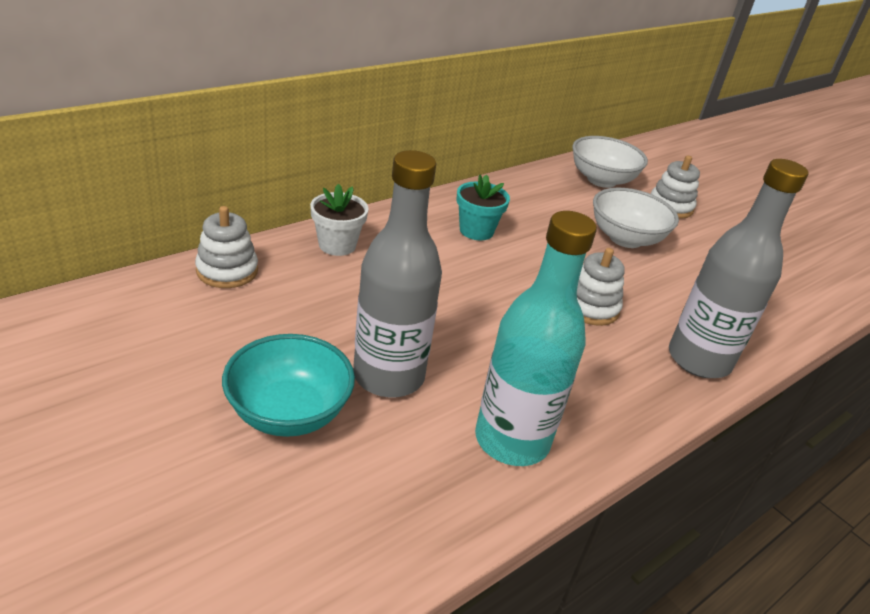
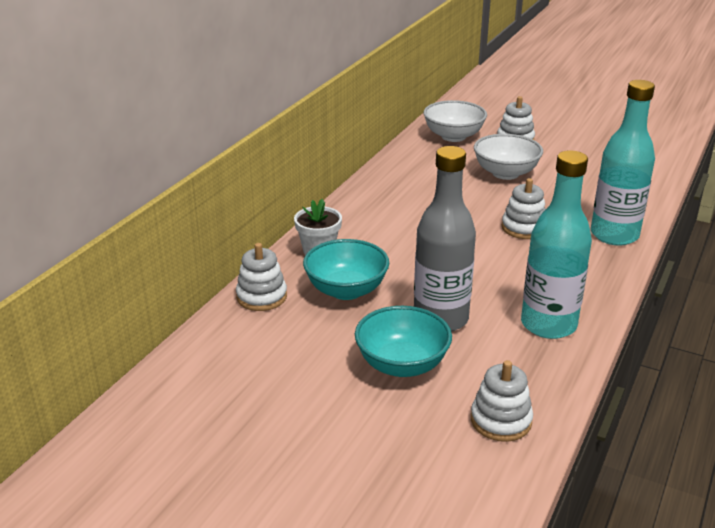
camera: 20 degrees left, 5 degrees down
(320, 299) = (346, 290): none -> turquoise bowl
(330, 544) = (501, 420): none -> white stacking toy
(476, 231) = (403, 204): turquoise flower pot -> none
(699, 360) = (614, 235): grey bottle -> turquoise bottle

